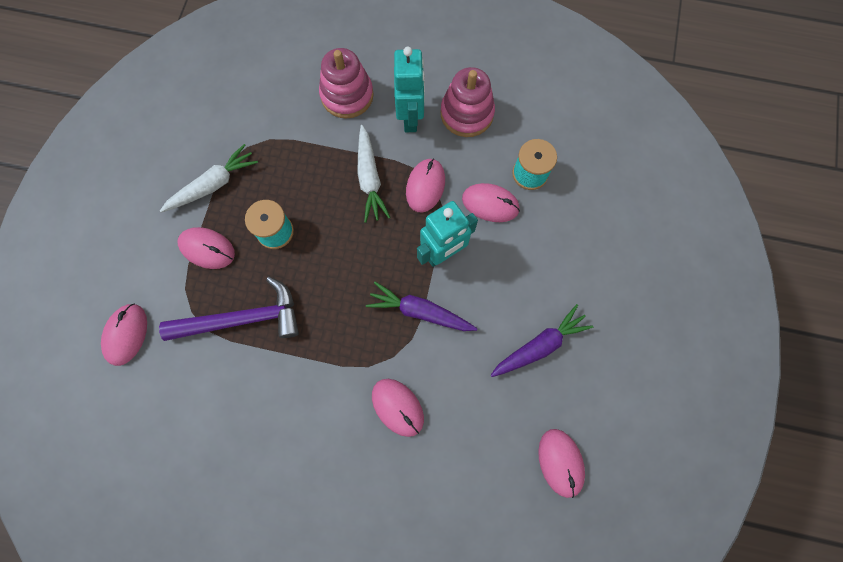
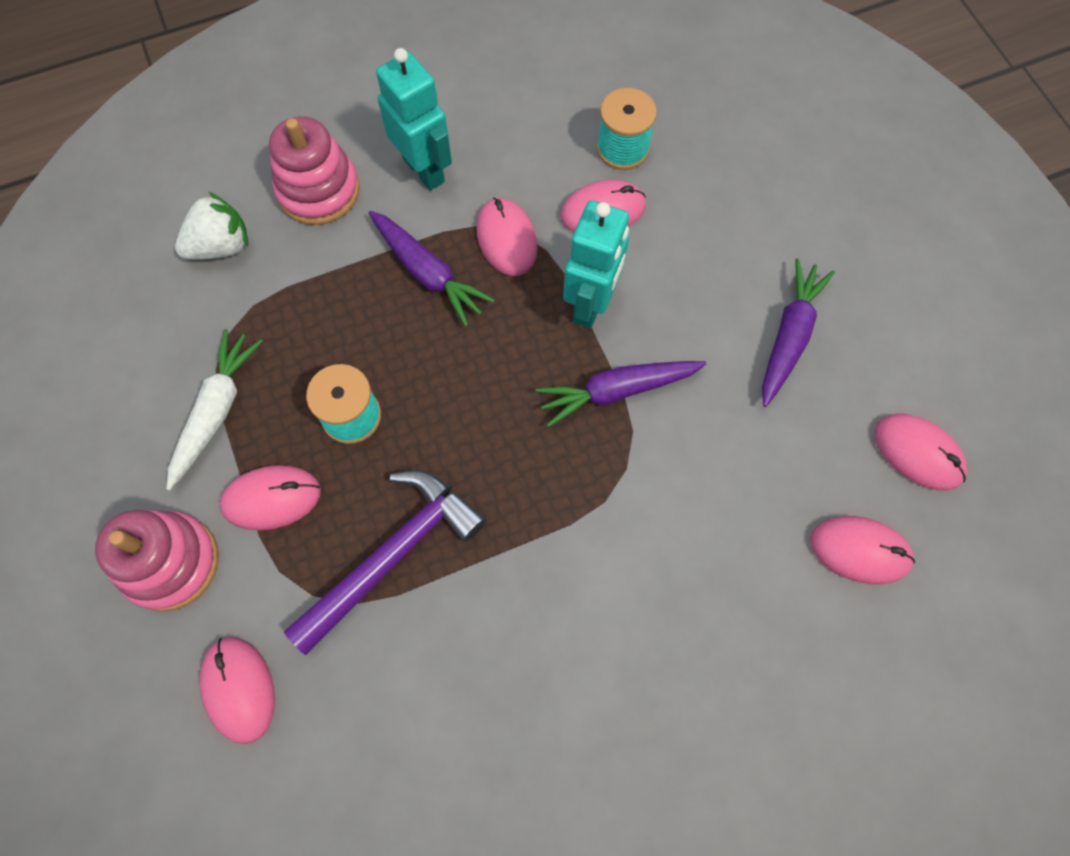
camera: 35 degrees left, 5 degrees down
(276, 96) = (221, 246): none -> white strawberry
(370, 179) = (428, 273): white carrot -> purple carrot
(397, 407) = (680, 524): pink mouse -> pink mouse (860, 550)
(467, 113) = (491, 124): pink stacking toy -> pink stacking toy (171, 562)

